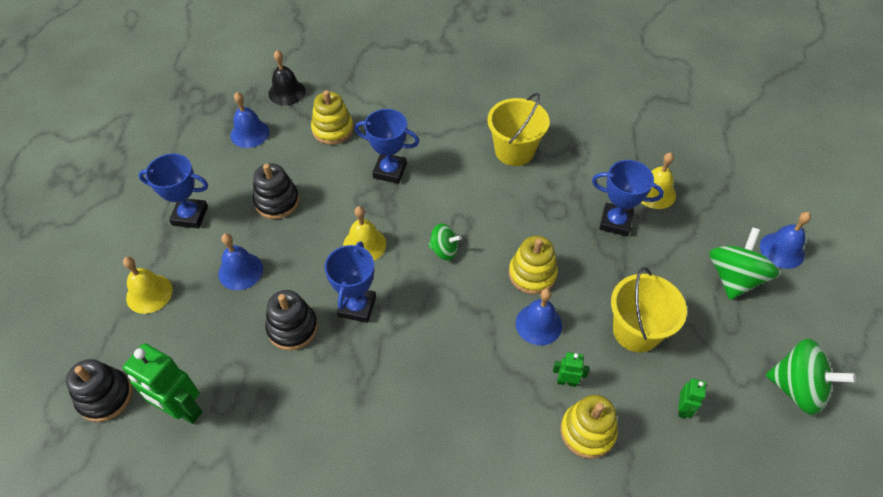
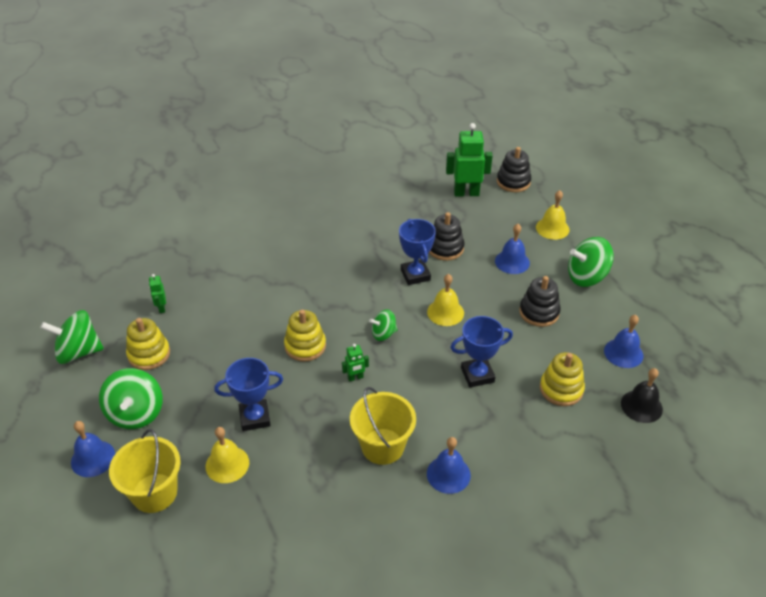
camera: 150 degrees right, 10 degrees down
(190, 216) = (586, 277): blue trophy -> green spinning top
(538, 324) = (283, 316): blue bell -> blue bell (448, 474)
(566, 382) = (247, 292): green robot -> green robot (355, 378)
(587, 432) = (222, 273): yellow stacking toy -> yellow stacking toy (149, 354)
(636, 331) = (208, 340): yellow bucket -> yellow bucket (154, 493)

